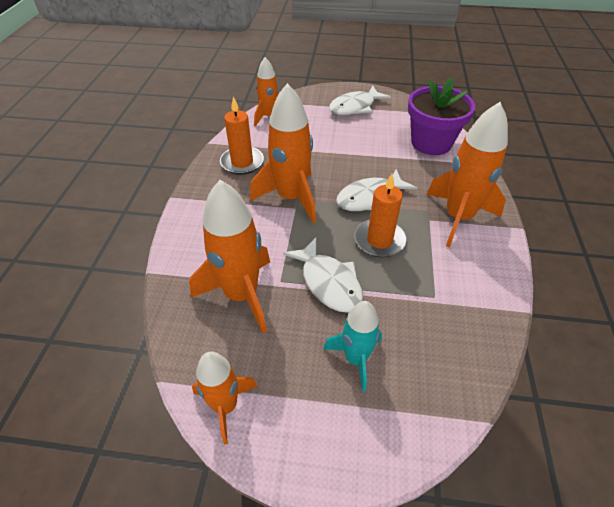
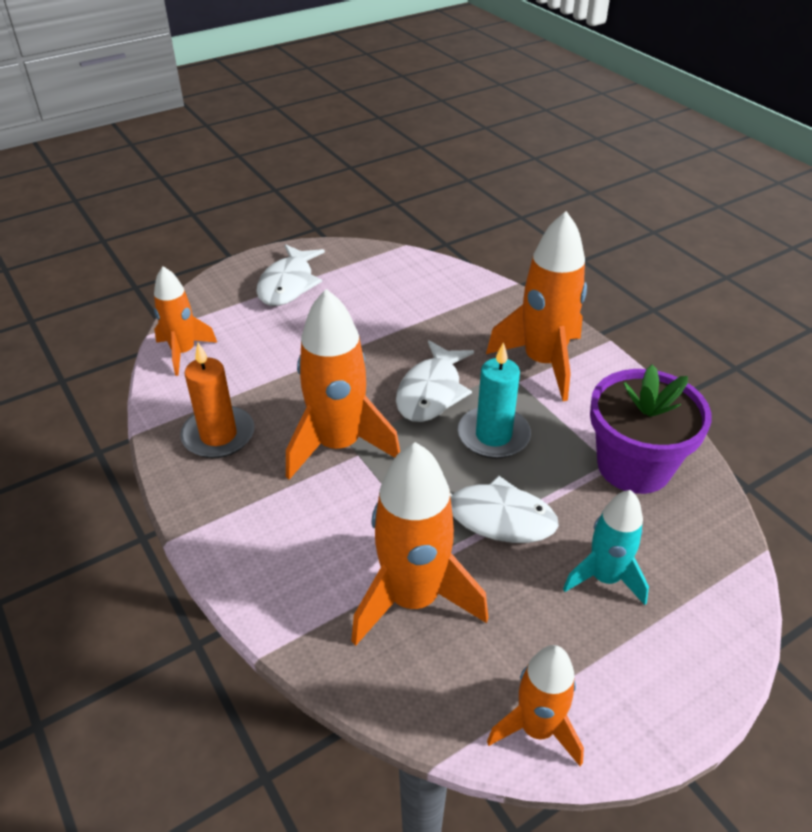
camera: 40 degrees left, 5 degrees down
(379, 240) = (493, 435): orange candle -> turquoise candle
(431, 143) = (427, 288): purple flower pot -> purple flower pot (634, 466)

